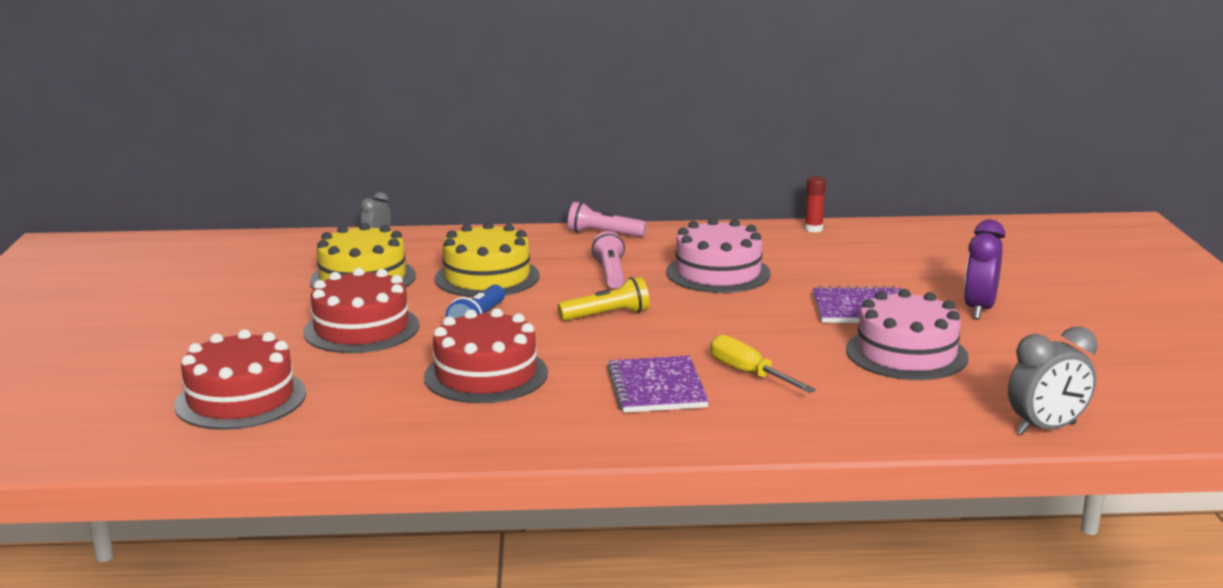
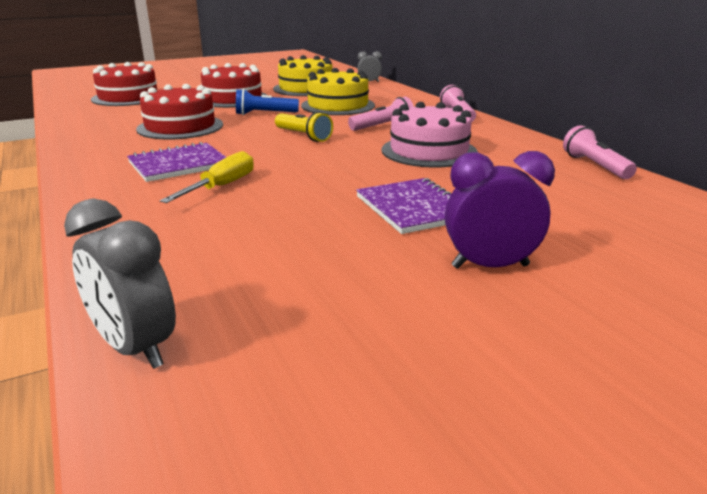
camera: 65 degrees right, 5 degrees up
(813, 229) = (595, 166): red glue stick -> pink flashlight
(906, 353) = (315, 241): pink cake -> none

